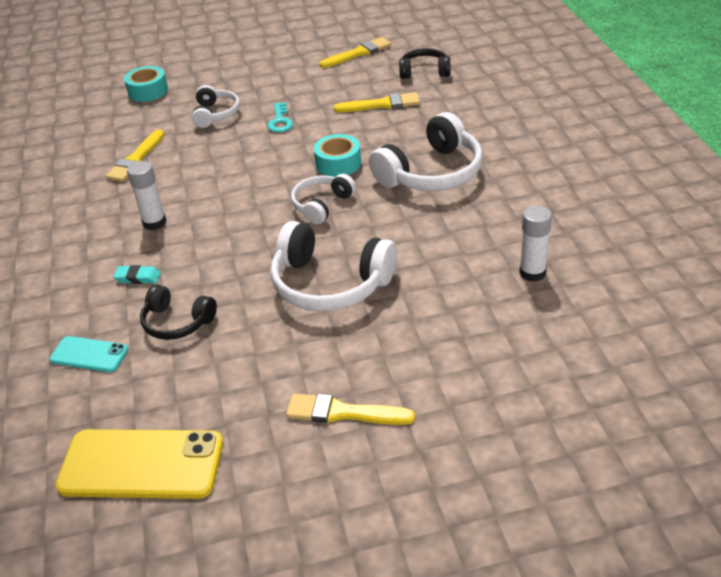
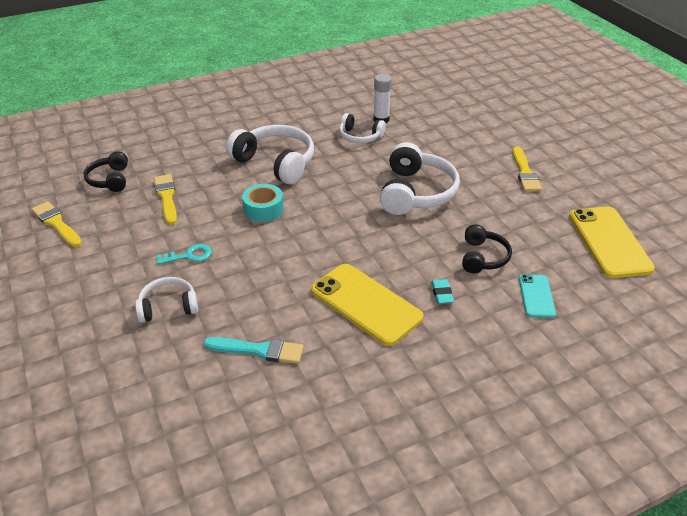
camera: 105 degrees left, 0 degrees up
(136, 159) = (258, 350): yellow brush -> turquoise brush
(148, 91) = (100, 385): turquoise tape -> none
(154, 223) = (365, 304): white glue stick -> yellow phone
(322, 205) = (324, 209): white headphones -> white headphones (360, 136)

